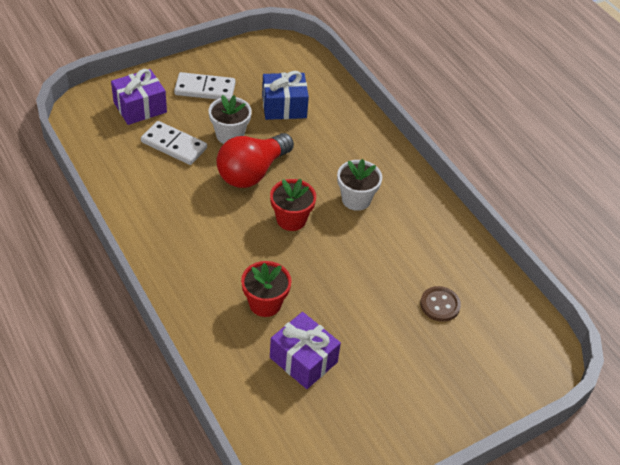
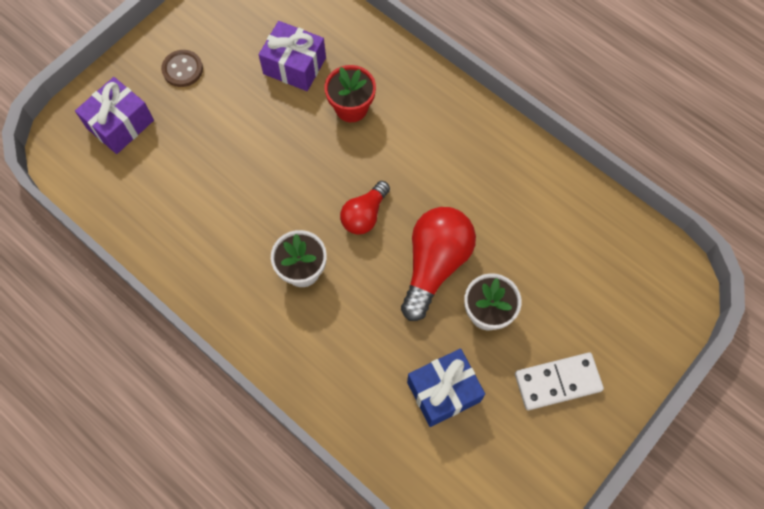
camera: 165 degrees right, 20 degrees up
(140, 107) = (616, 315): purple gift -> purple gift (120, 124)
(174, 145) = (542, 270): white domino -> none
(291, 219) = (364, 215): red flower pot -> red light bulb
(440, 305) = (178, 166): brown button -> brown button (182, 69)

